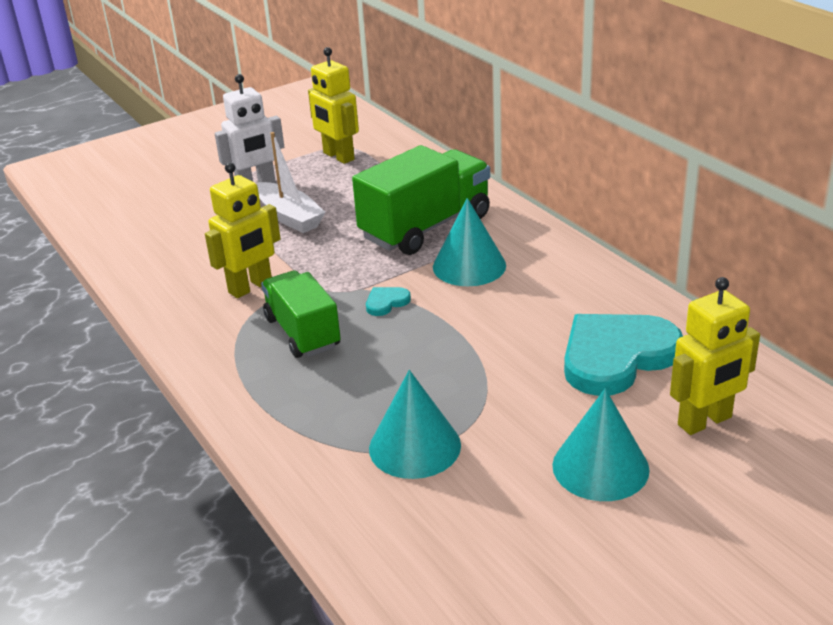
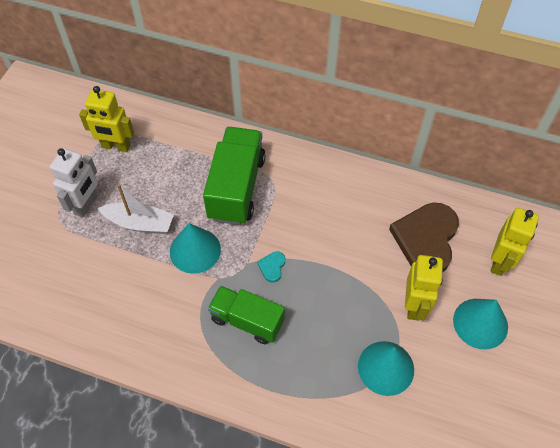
camera: 40 degrees left, 25 degrees up
(250, 287) = (177, 301): yellow robot -> yellow robot (414, 305)
(469, 266) = (292, 209): turquoise cone -> turquoise cone (195, 250)
(616, 356) = (426, 239): turquoise heart -> brown heart

